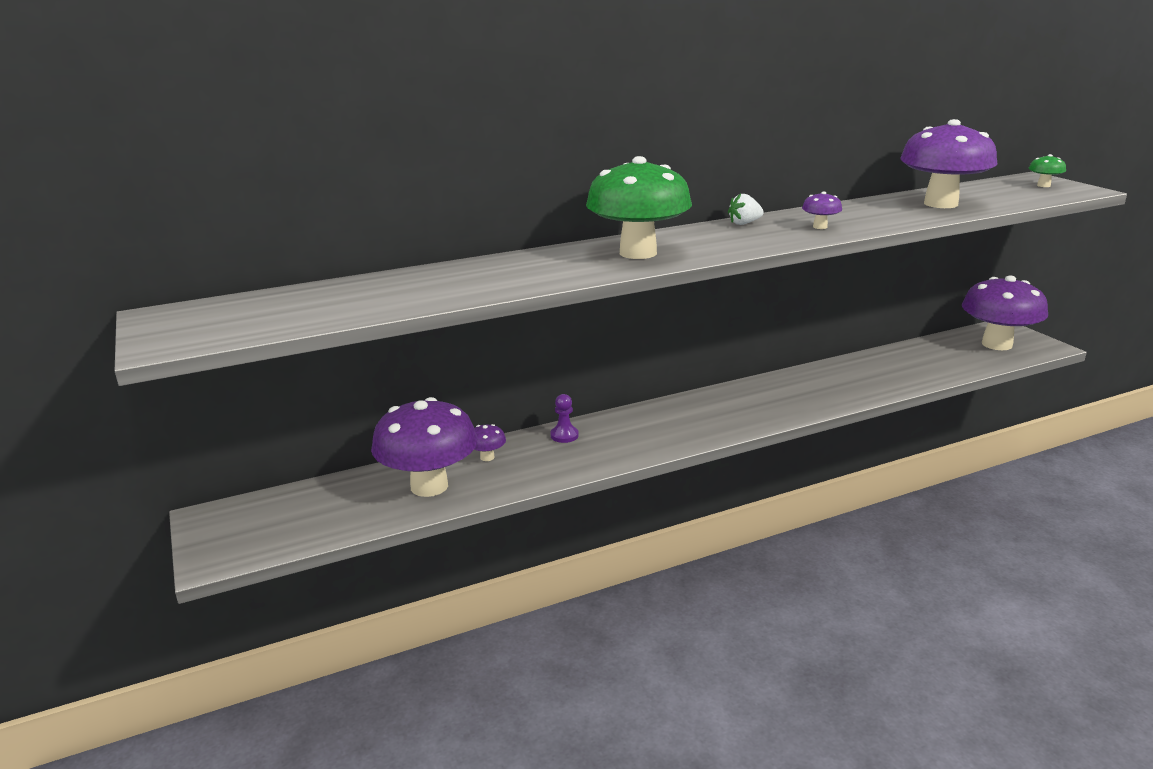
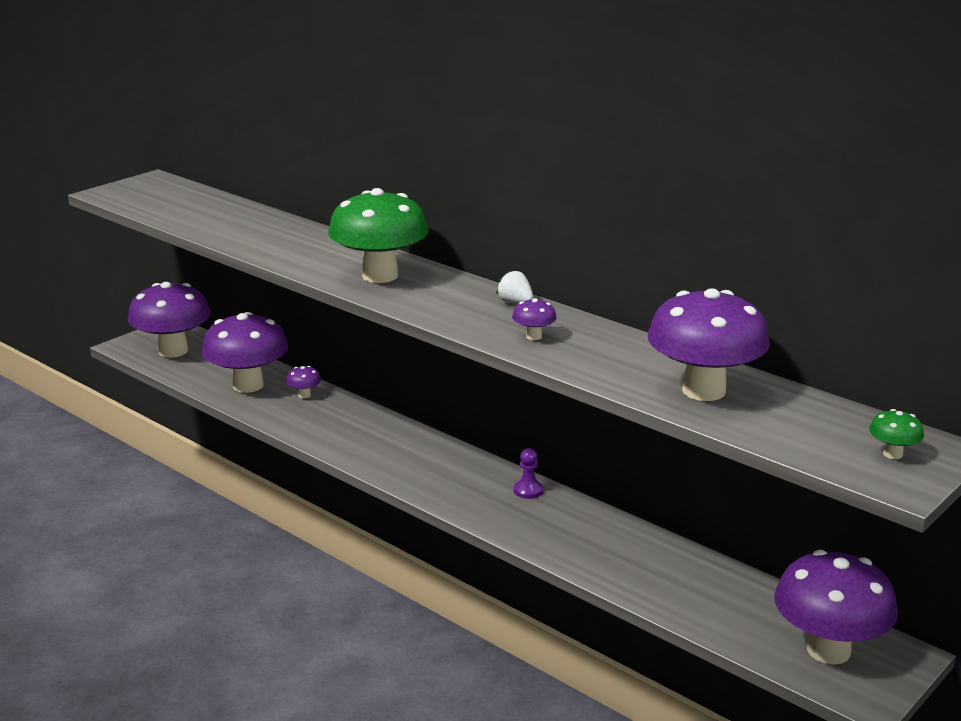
camera: 65 degrees right, 0 degrees up
(277, 524) = (173, 351): none -> purple mushroom
(564, 435) = (362, 417): purple pawn -> purple pawn (528, 491)

